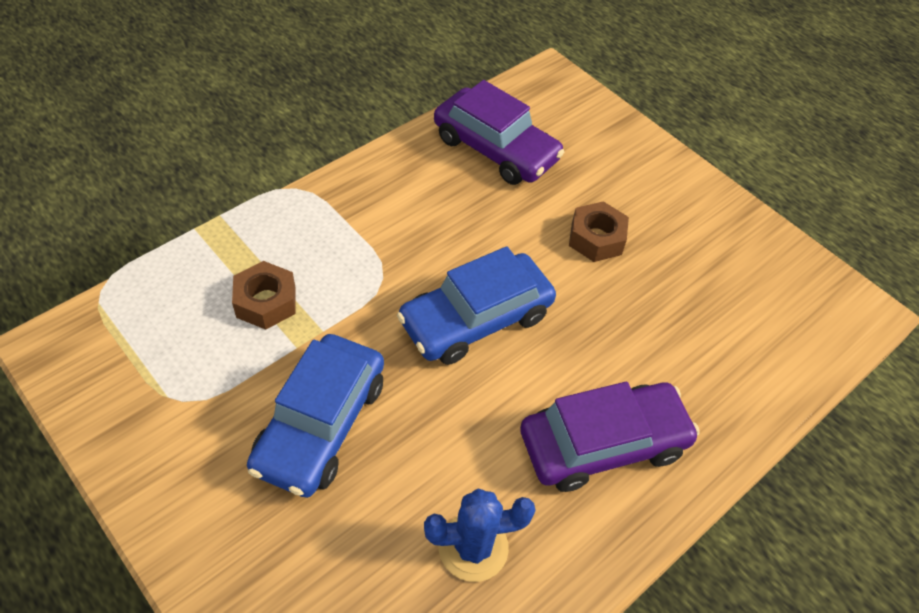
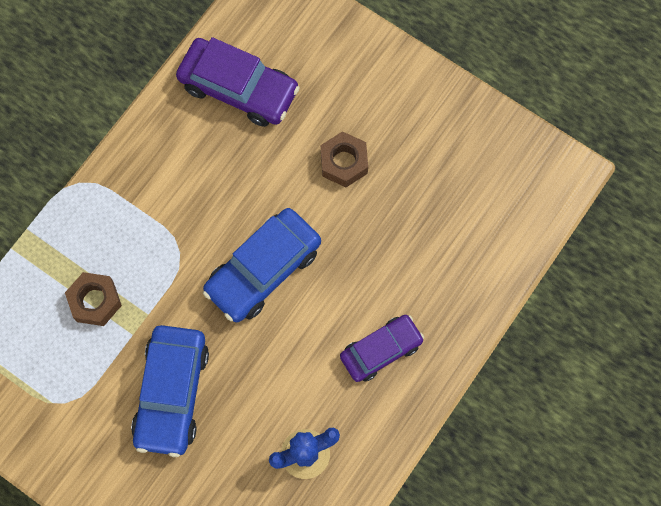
camera: 10 degrees left, 20 degrees up
(603, 444) = (381, 350): purple car -> purple car, size x0.66

